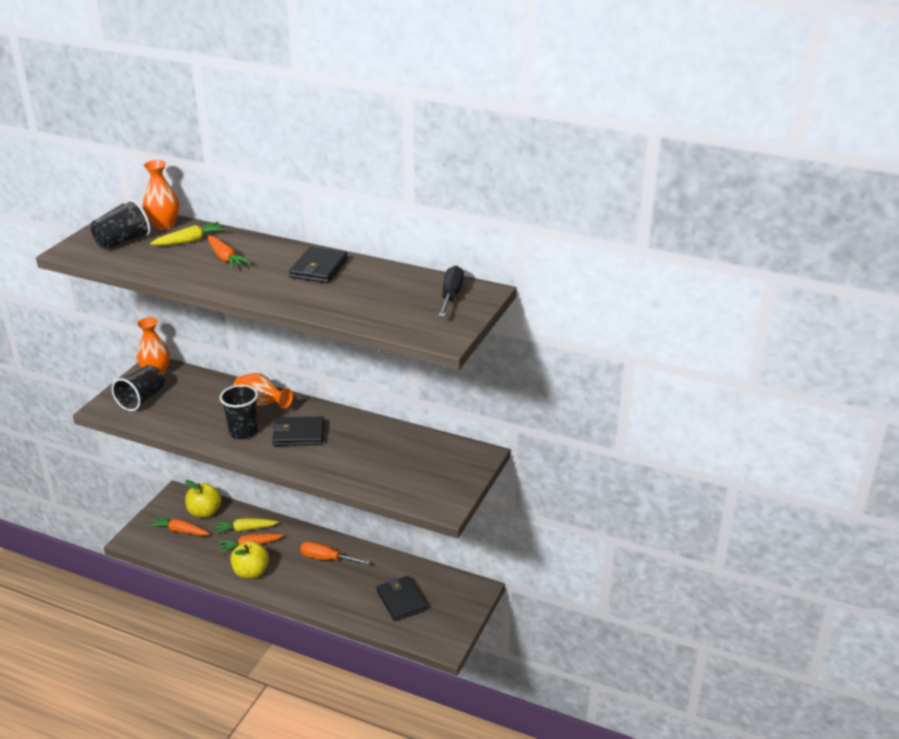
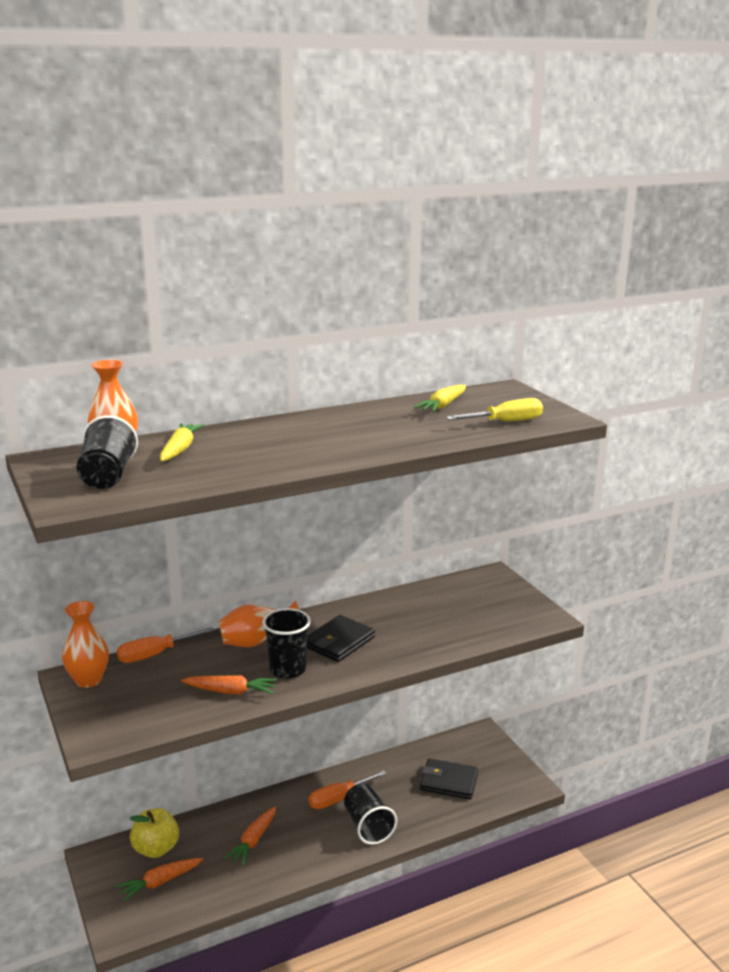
camera: 50 degrees left, 10 degrees down
(141, 399) = (123, 708): black cup -> black cup (368, 826)
(206, 378) = (155, 654): none -> orange screwdriver
(225, 258) = (254, 446): orange carrot -> orange carrot (230, 691)
(245, 529) = (224, 832): yellow carrot -> yellow carrot (442, 406)
(251, 572) = (294, 859): yellow apple -> none
(319, 268) = (355, 421): black wallet -> none
(398, 319) = (505, 422): none -> yellow screwdriver
(451, 296) = (495, 397): black screwdriver -> none

